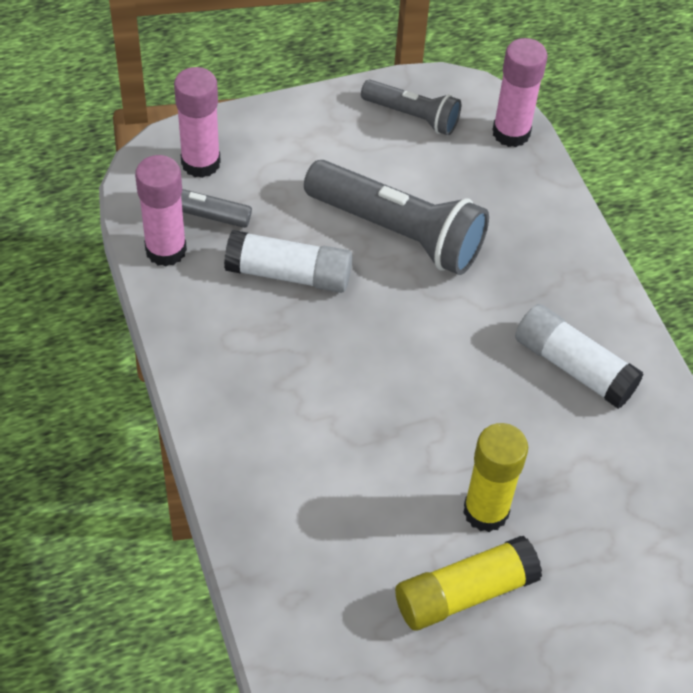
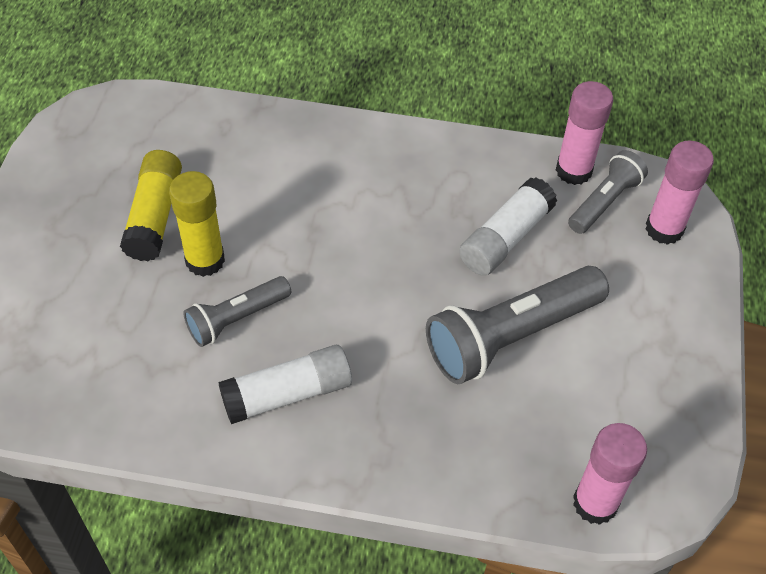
camera: 120 degrees right, 0 degrees up
(412, 116) = (657, 422): grey flashlight -> grey flashlight (236, 319)

